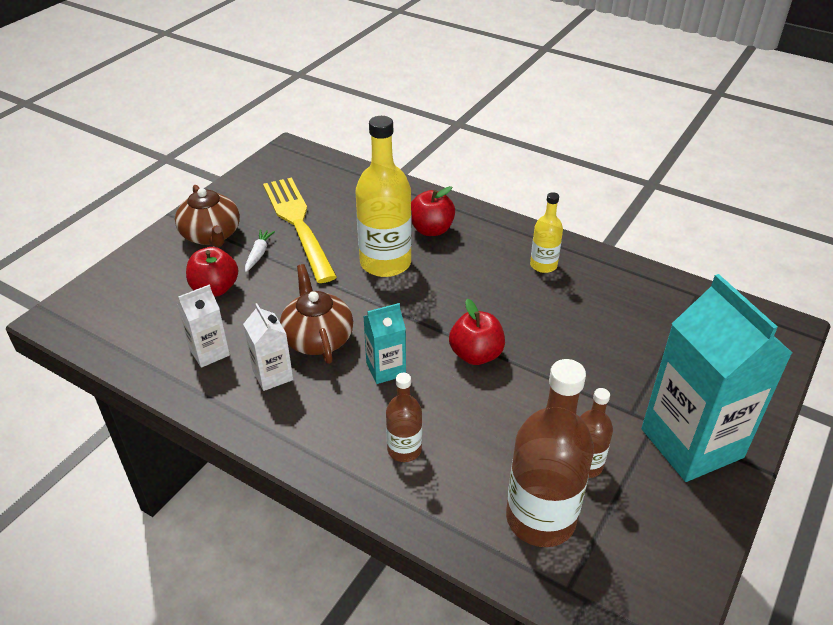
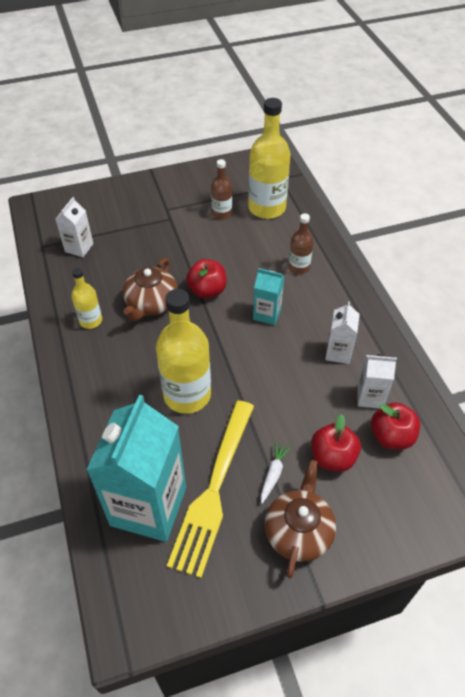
camera: 140 degrees left, 10 degrees up
(259, 254) = (273, 474): white carrot -> white carrot turned 150 degrees clockwise
(317, 338) = (290, 361): brown teapot -> brown teapot (151, 303)
(431, 230) = (120, 404): red apple -> red apple (391, 436)
(540, 518) = (267, 208): brown bottle -> yellow bottle
(663, 315) = (79, 248): none -> white carton
(691, 443) = (164, 194): turquoise carton -> turquoise carton (148, 506)

